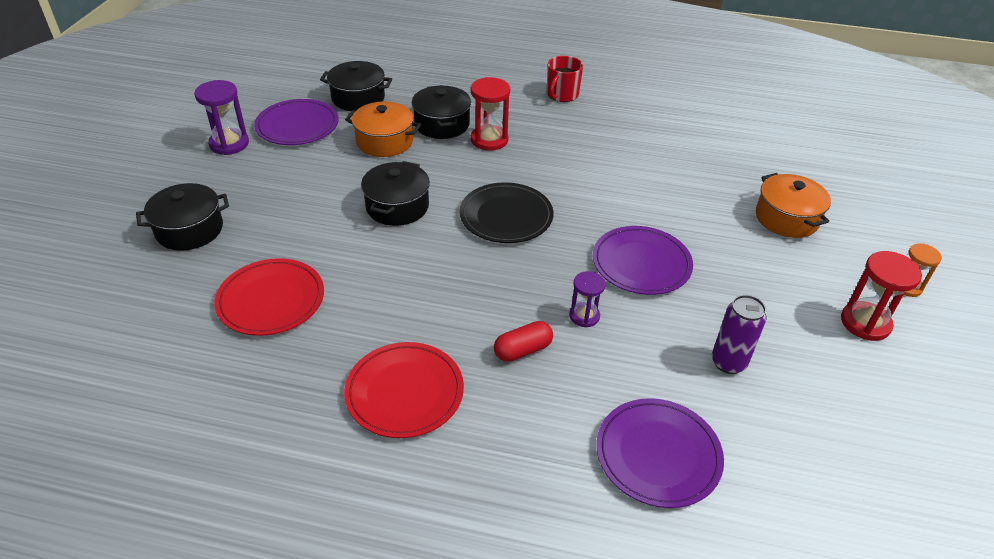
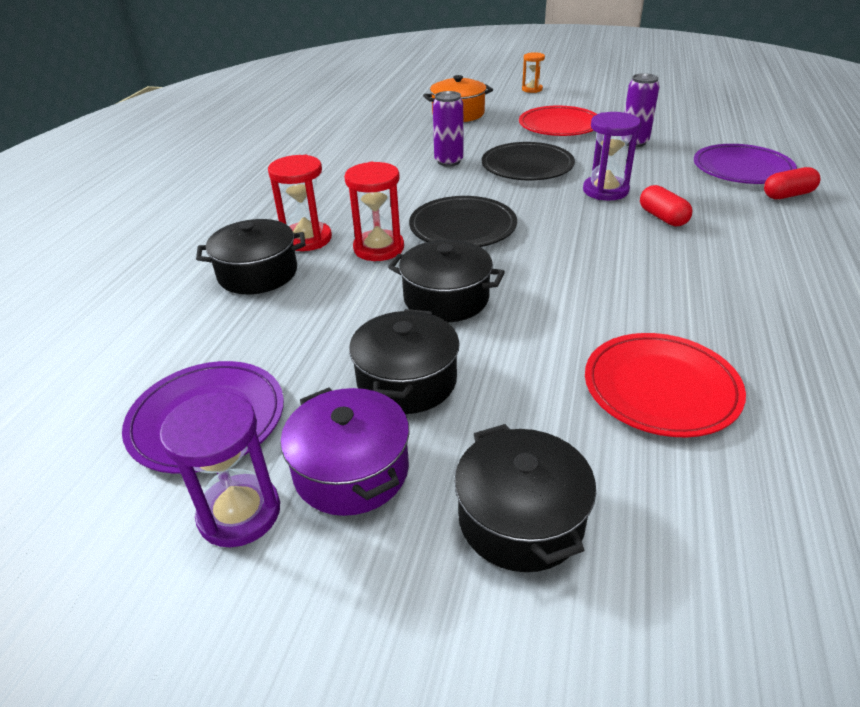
camera: 85 degrees left, 5 degrees down
(244, 174) = (351, 470): none -> purple pot
(358, 98) = (144, 356): black pot -> black pot (407, 381)
(384, 141) = (287, 319): orange pot -> none
(404, 392) = (754, 276): red plate -> red plate (559, 125)
(562, 95) = (222, 195): red mug -> none
(582, 479) = (788, 195): none -> red capsule
(584, 316) = (605, 191): purple hourglass -> purple hourglass, size x1.59
(641, 263) = (527, 166): purple plate -> black plate
(645, 210) = (448, 161): none -> purple can
(865, 323) = (573, 102): red hourglass -> red hourglass (379, 248)

